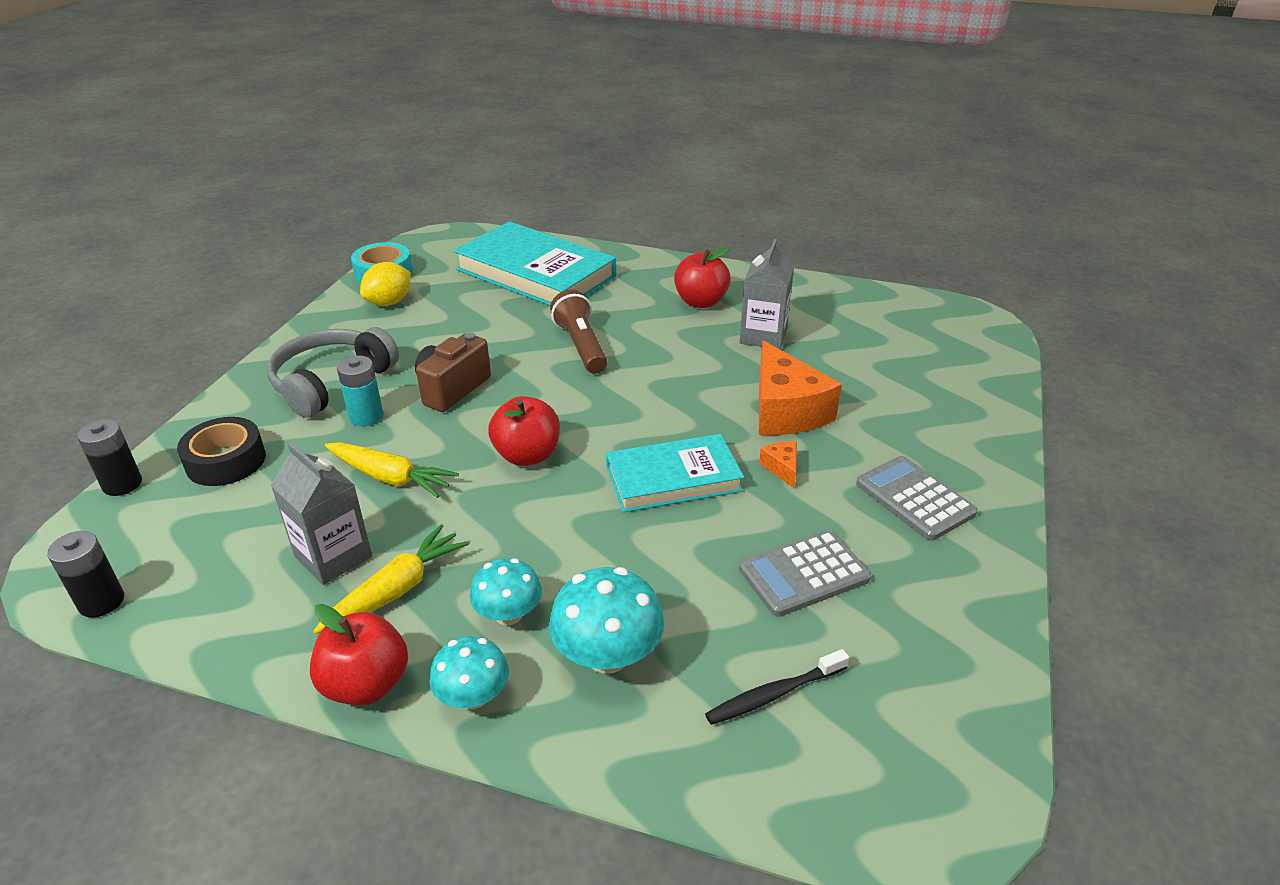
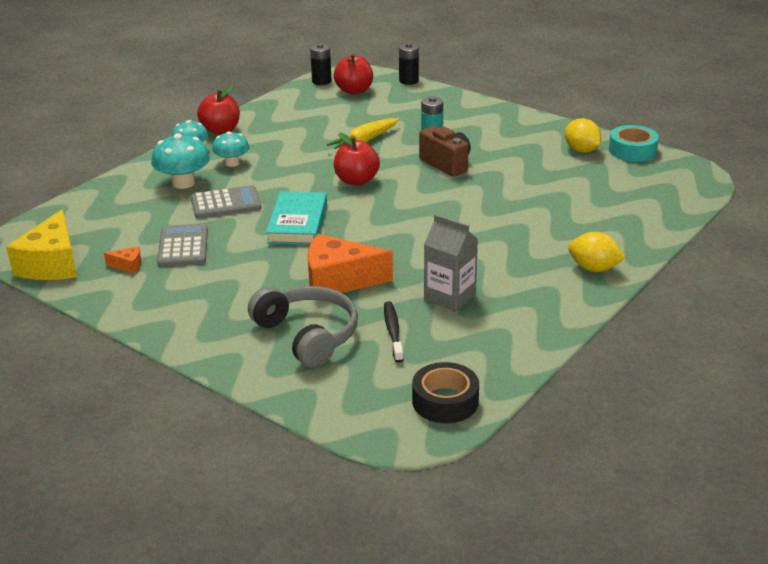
camera: 110 degrees right, 5 degrees down
(226, 461) = (412, 102): black tape -> black tape (445, 401)
(331, 382) = (477, 129): grey headphones -> grey headphones (307, 335)
(333, 556) = (310, 126): grey carton -> none
(397, 589) = (273, 139): yellow carrot -> none
(536, 273) = (611, 211): turquoise book -> none
(581, 346) = (478, 214): brown flashlight -> none
(657, 271) = (594, 268): none -> yellow lemon
(701, 302) = (524, 279): red apple -> red apple (354, 91)
(774, 694) = (119, 219): black toothbrush -> black toothbrush (393, 331)
(781, 468) = (277, 262): orange cheese -> orange cheese (128, 265)
(914, 499) = (207, 304): grey calculator -> grey calculator (226, 203)
(963, 722) = (52, 264): none -> yellow cheese

